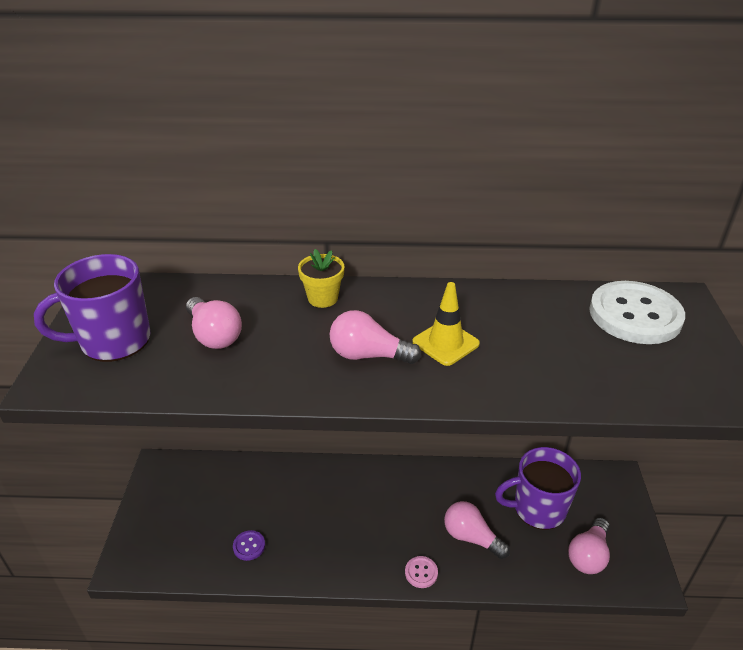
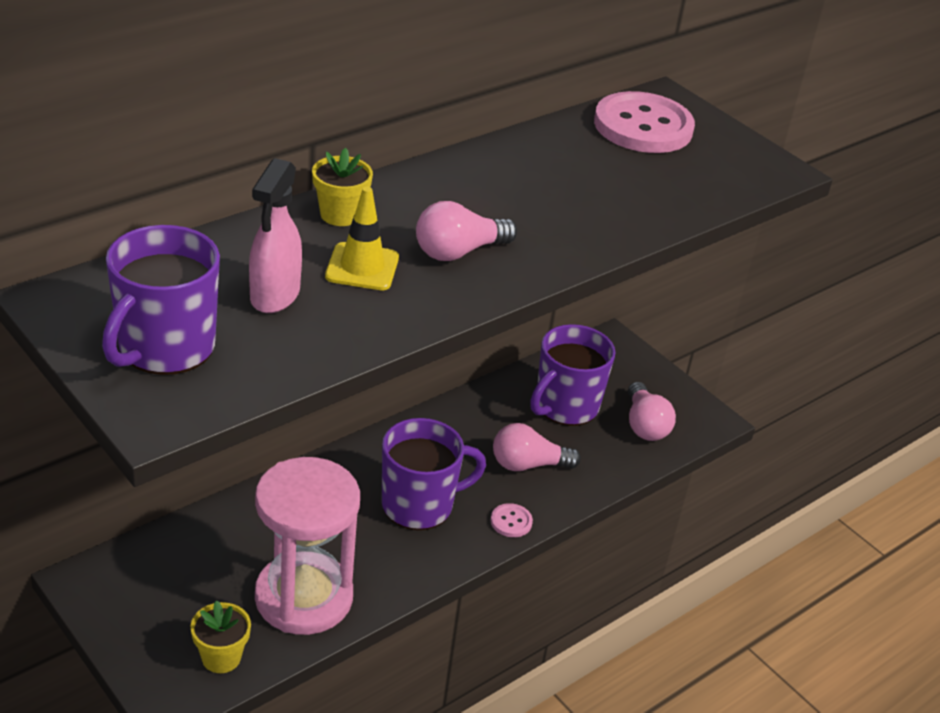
camera: 45 degrees left, 0 degrees up
(172, 556) = (221, 657): none -> yellow flower pot
(214, 335) = (274, 296): pink light bulb -> pink spray bottle
(249, 546) = (304, 597): purple button -> pink hourglass
(373, 525) = (419, 505): none -> purple mug
(445, 343) = (514, 213): yellow traffic cone -> yellow traffic cone (362, 267)
(635, 315) = (643, 126): white button -> pink button

